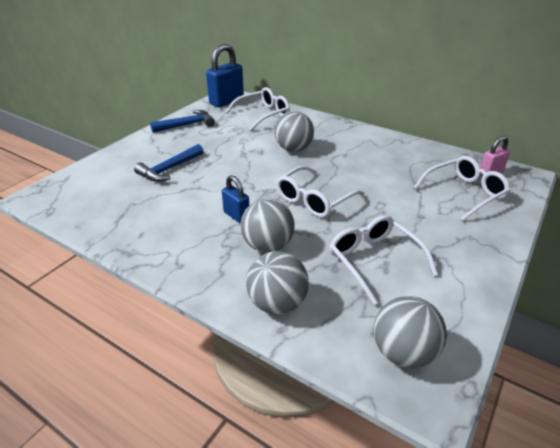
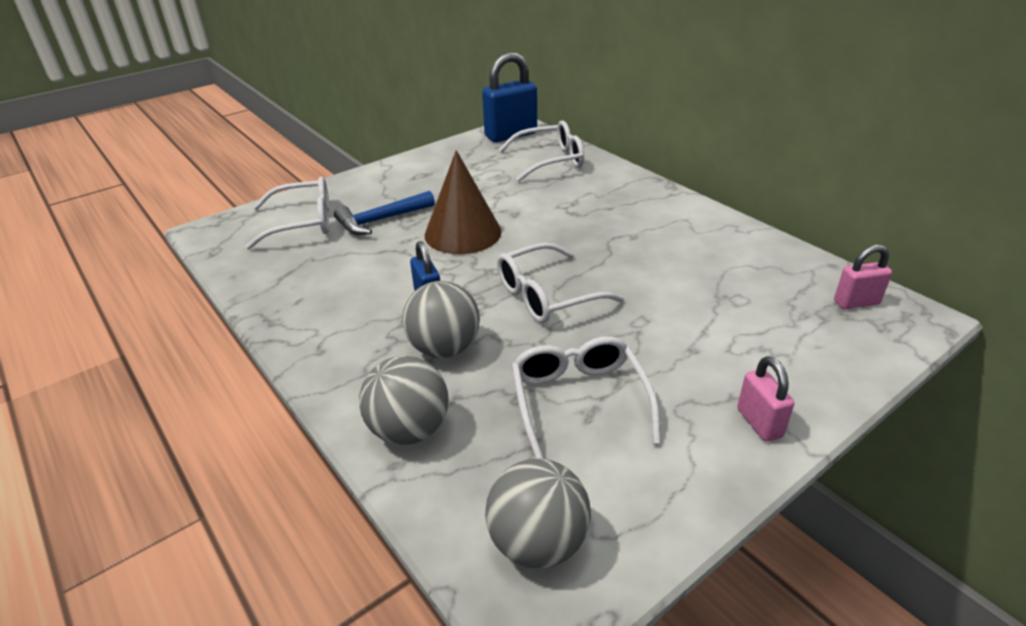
camera: 20 degrees right, 0 degrees up
(187, 125) = (439, 162): blue hammer -> none
(233, 169) = (463, 233): none -> brown cone
(293, 149) = (563, 217): grey ball -> none
(464, 193) = (788, 327): white glasses -> white glasses (303, 223)
(482, 250) = (759, 423): none -> pink padlock

